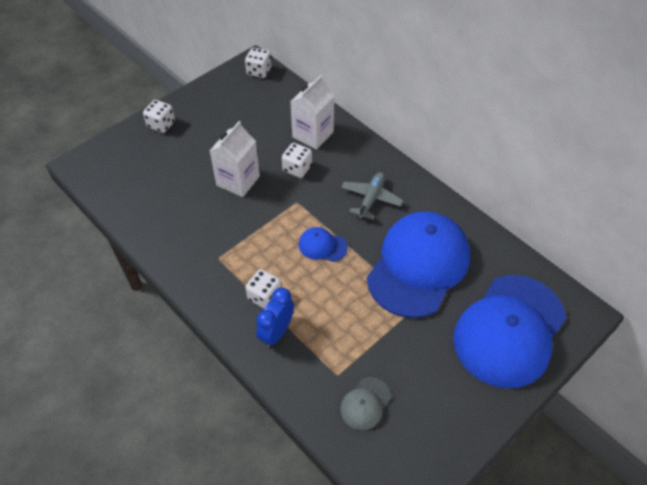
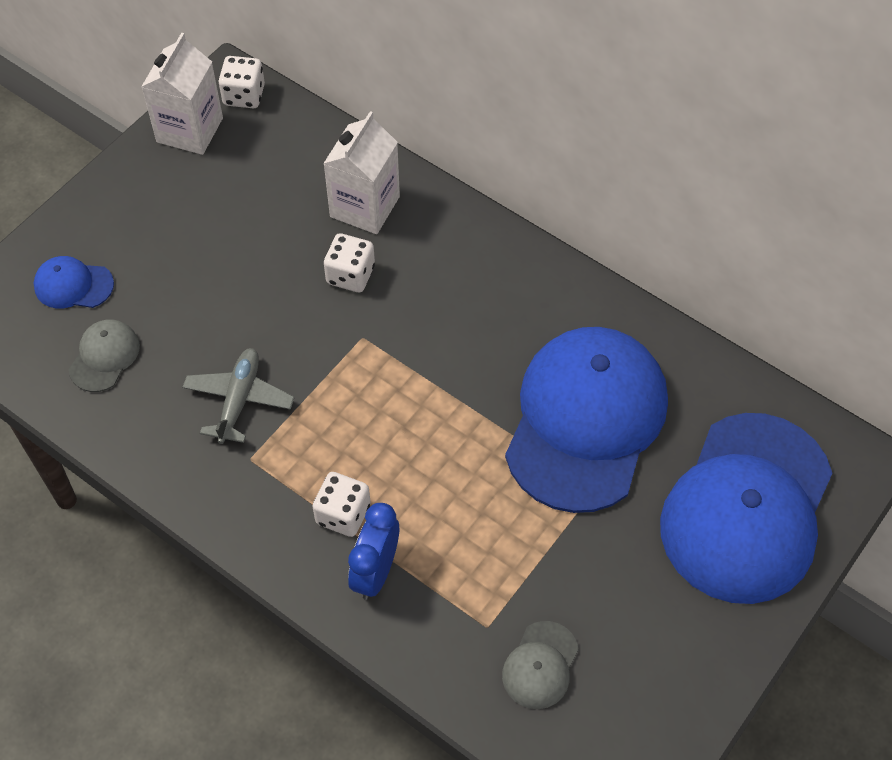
camera: 10 degrees left, 5 degrees up
(150, 192) = (104, 357): none -> grey cap
(161, 124) = (92, 225): white dice -> none
(238, 181) = (253, 313): white carton -> white carton (190, 130)
(322, 246) = (421, 410): blue cap -> blue cap (73, 285)
(371, 199) = (487, 313): grey plane -> grey plane (239, 400)

